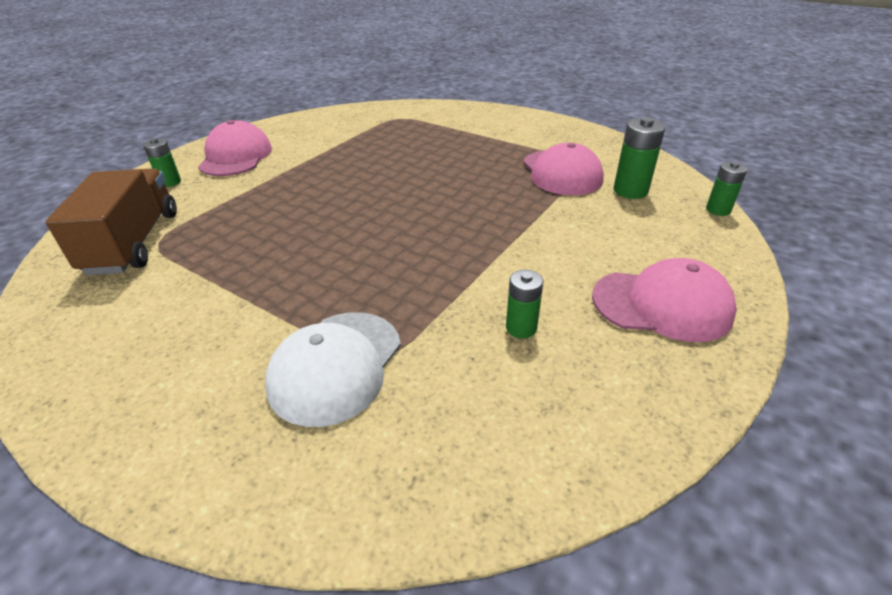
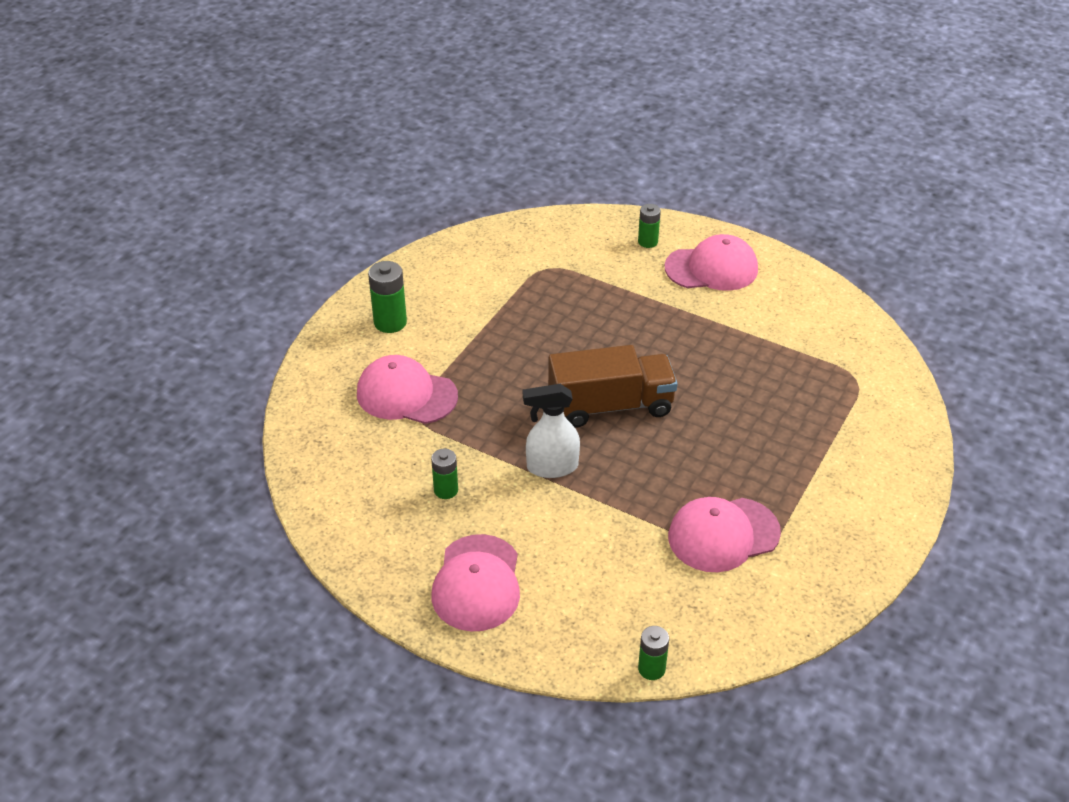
camera: 85 degrees right, 5 degrees up
(134, 242) = (545, 255): brown truck -> brown truck (610, 406)
(336, 366) = (406, 395): white cap -> pink cap
(483, 250) = (551, 467): none -> white spray bottle
(630, 191) = (686, 594): green battery -> green battery (390, 322)

